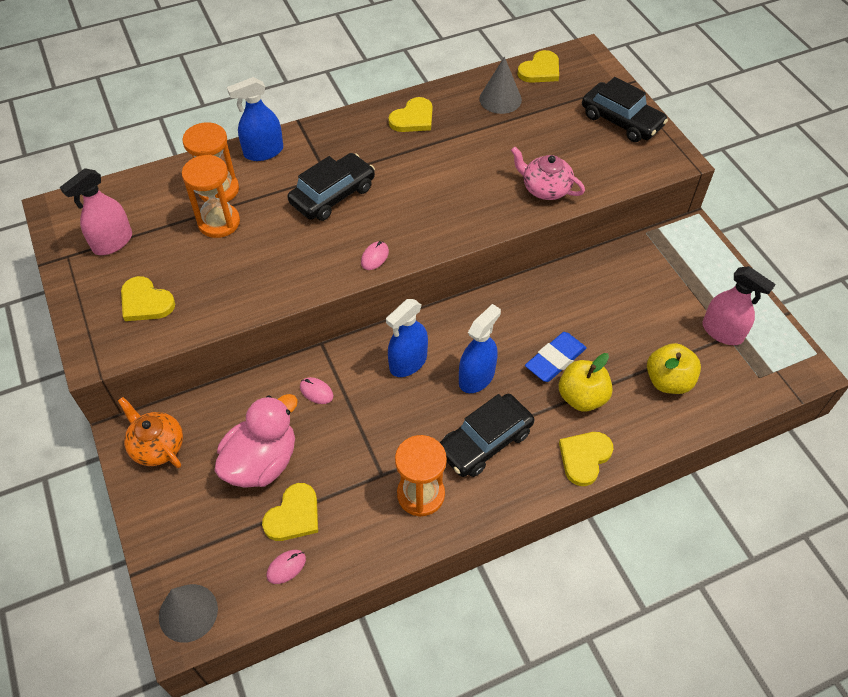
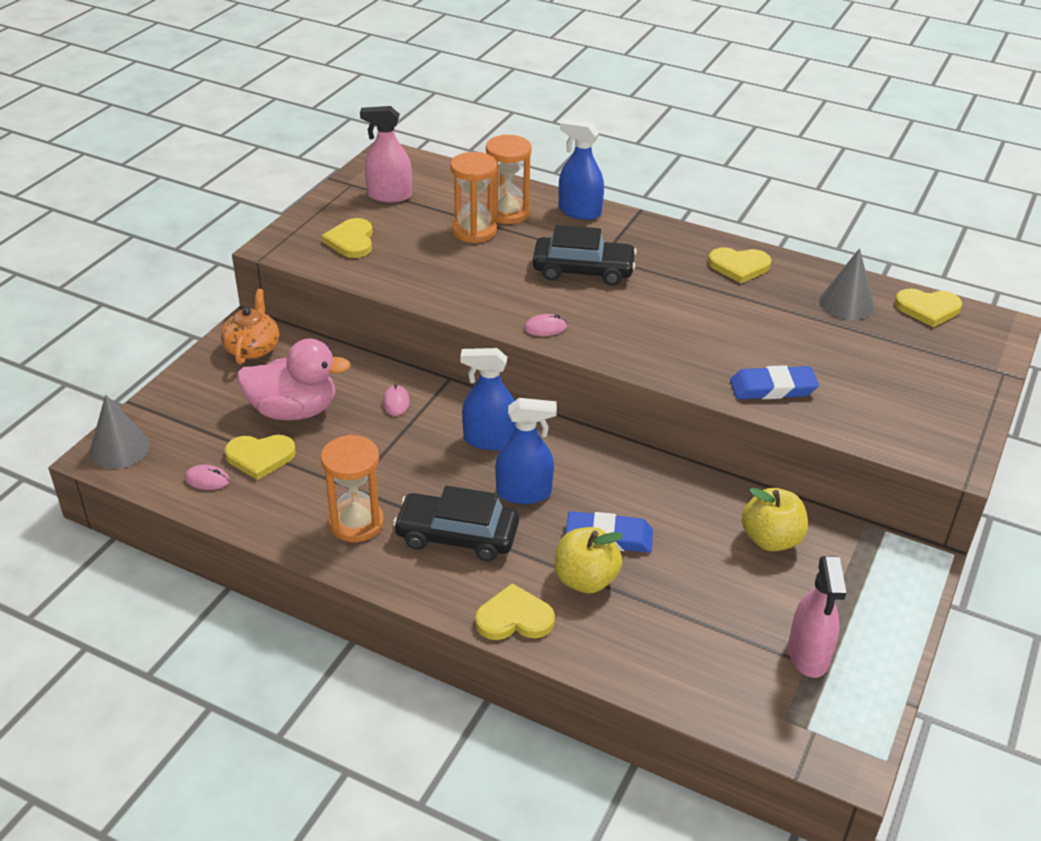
camera: 50 degrees right, 15 degrees down
(545, 188) = (772, 388): pink teapot -> blue eraser
(621, 121) = (946, 395): black car -> none
(668, 381) = (685, 639): yellow apple -> yellow apple (771, 539)

